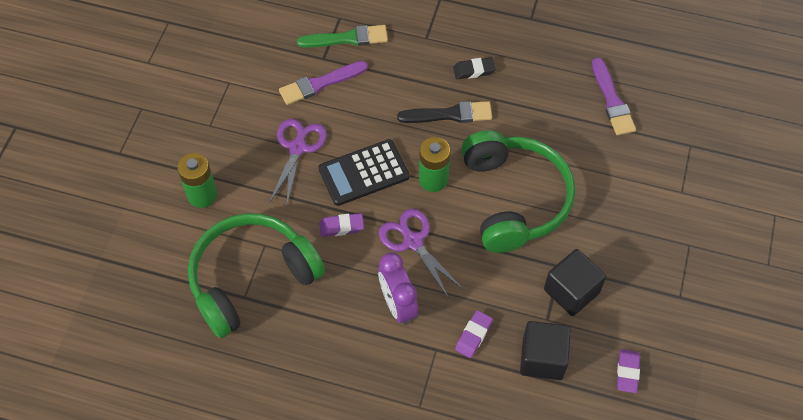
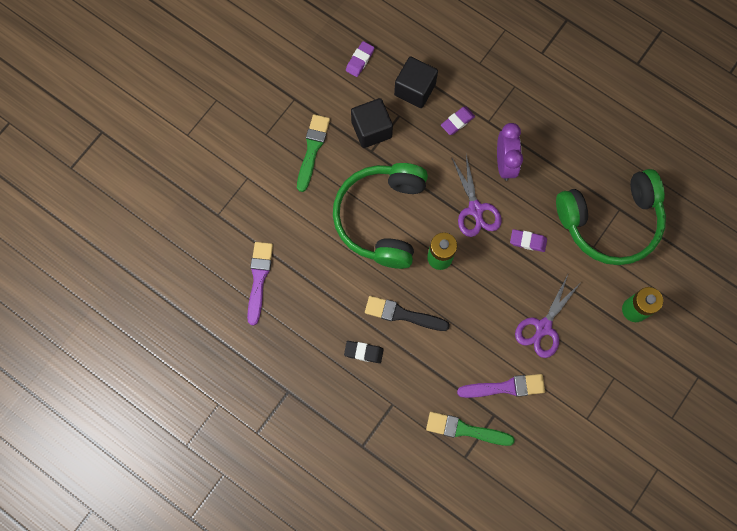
camera: 160 degrees left, 15 degrees up
(364, 173) = (494, 283): black calculator -> none
(627, 246) = (312, 149): none -> green brush

